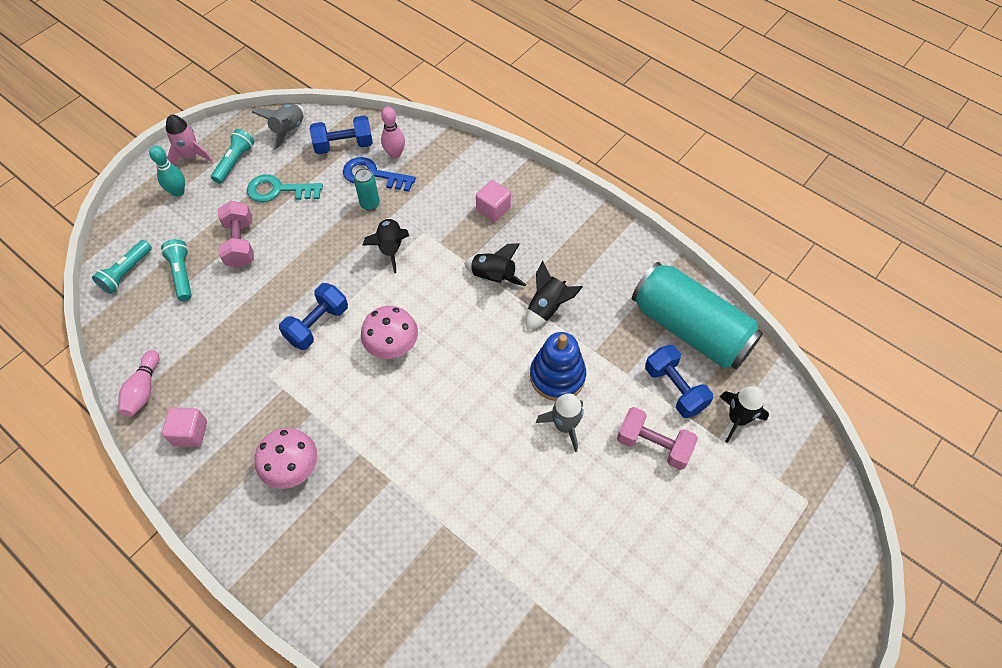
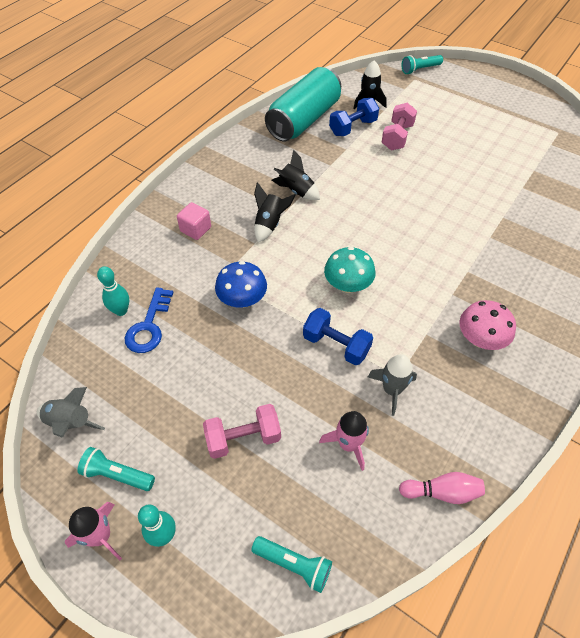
camera: 95 degrees left, 5 degrees down
(182, 274) = (290, 493): turquoise flashlight -> turquoise flashlight (420, 69)
(190, 433) = (474, 431): pink cube -> none
(211, 322) = (348, 444): none -> pink rocket
(279, 190) = (166, 414): turquoise key -> none
(344, 145) = (103, 359): blue dumbbell -> none
(370, 204) = (188, 323): turquoise can -> none
(390, 248) = (242, 299): black rocket -> blue mushroom
(392, 345) = (347, 285): pink mushroom -> turquoise mushroom
(395, 154) = (121, 310): pink bowling pin -> turquoise bowling pin
(557, 376) = (355, 183): blue stacking toy -> none
(564, 426) = (395, 178): grey rocket -> grey rocket (392, 390)

